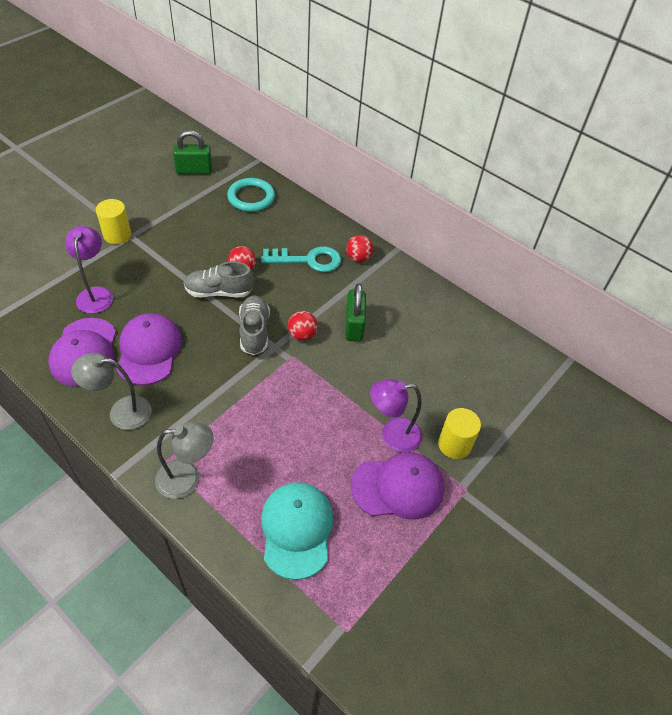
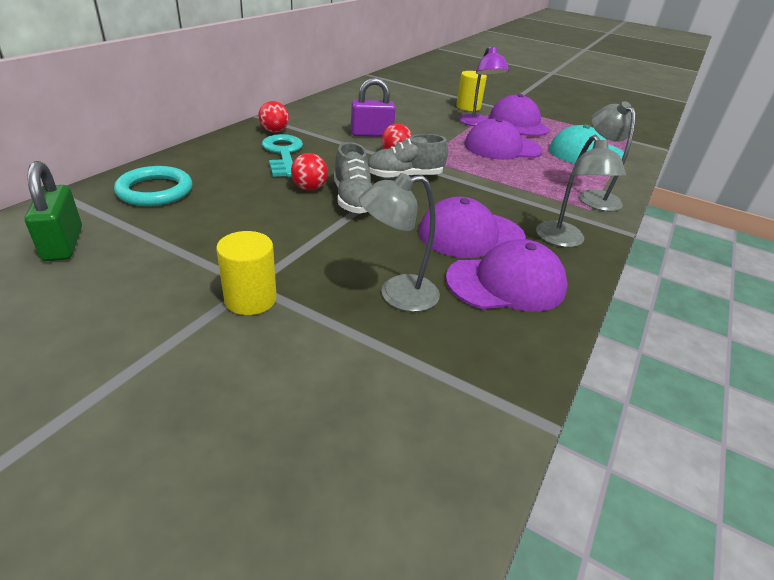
camera: 100 degrees left, 15 degrees down
(96, 294) = (397, 295): purple lamp -> grey lamp
(317, 436) = (502, 147): none -> purple cap
(354, 326) = (371, 134): green padlock -> purple padlock

